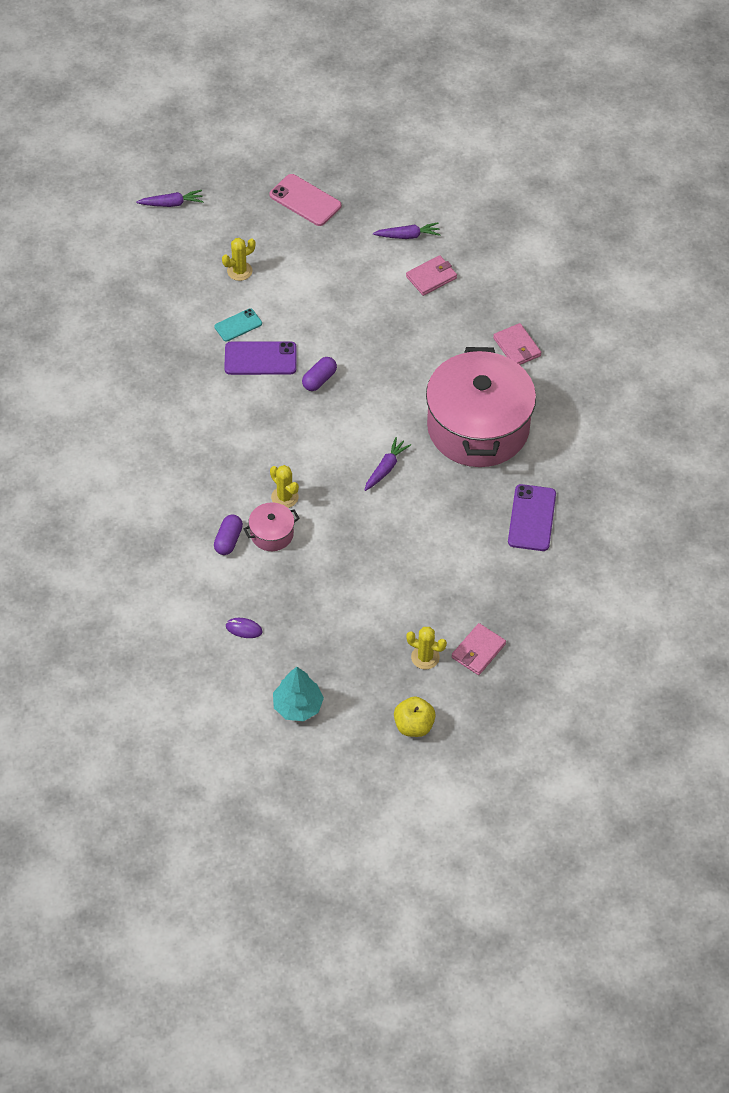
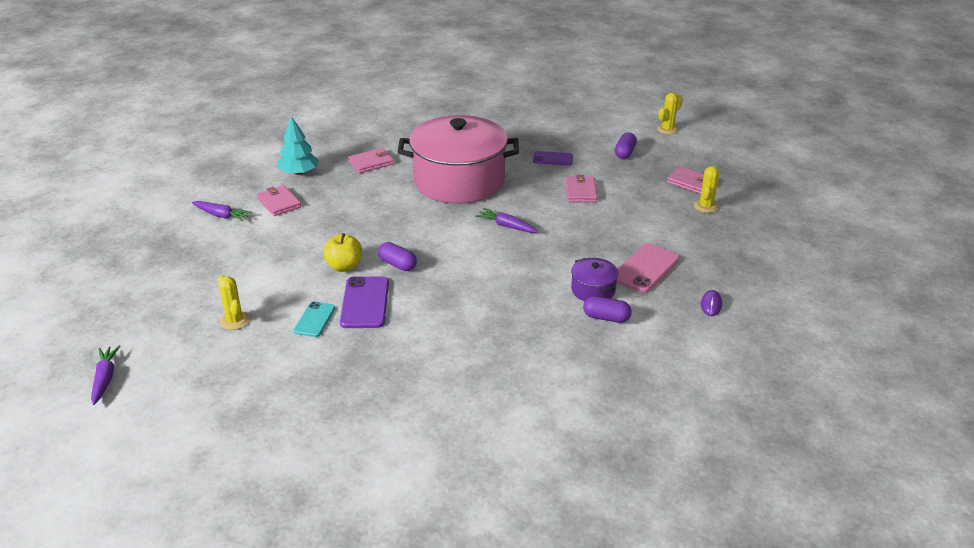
camera: 90 degrees left, 20 degrees down
(238, 325) = (315, 319): turquoise phone -> turquoise phone turned 45 degrees clockwise
(272, 534) = (593, 290): pink pot -> purple pot
(284, 497) = (547, 283): yellow cactus -> yellow cactus (667, 129)
(297, 706) = (784, 271): turquoise tree -> turquoise tree (299, 173)
(305, 200) = (146, 277): pink phone -> pink phone (645, 268)
(407, 236) = (221, 215): purple carrot -> purple carrot turned 120 degrees clockwise
(414, 726) = (776, 211): yellow apple -> yellow apple (344, 266)
(456, 539) = (581, 192): none -> pink wallet
(532, 518) = (553, 159): purple phone -> purple phone, size x0.62
(549, 593) = (625, 153): none -> purple capsule

